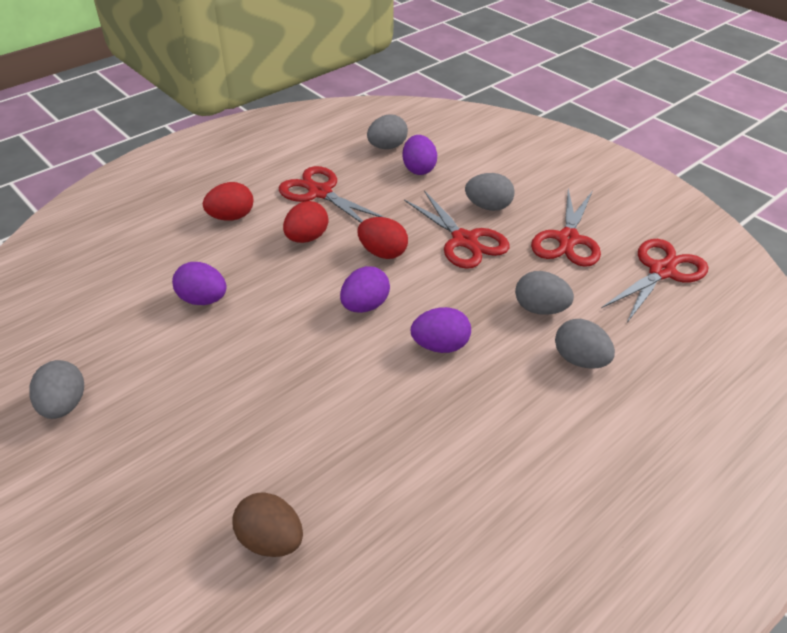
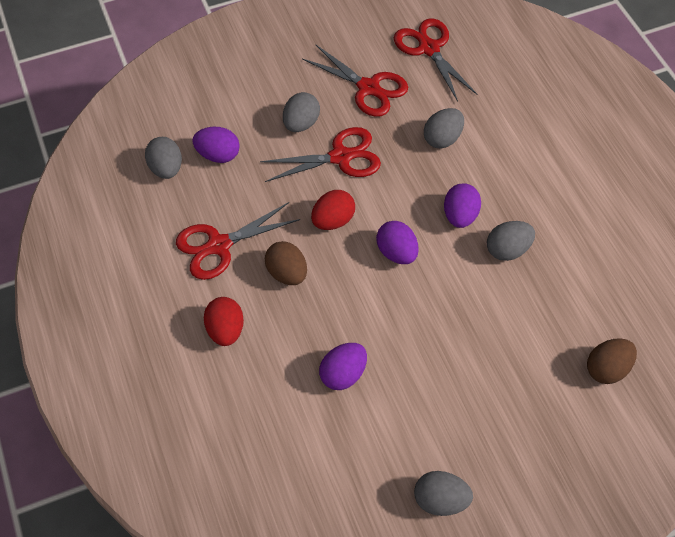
camera: 70 degrees left, 15 degrees up
(307, 238) = (287, 273): red egg -> brown egg
(580, 360) = (502, 137): grey egg -> grey egg (507, 250)

